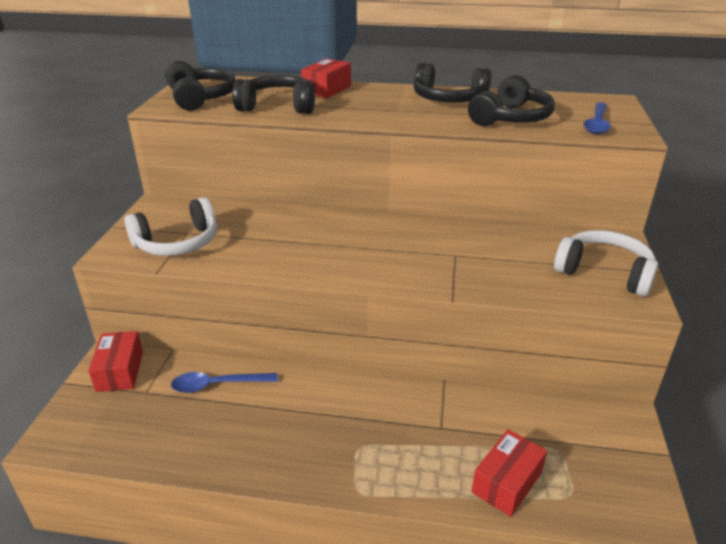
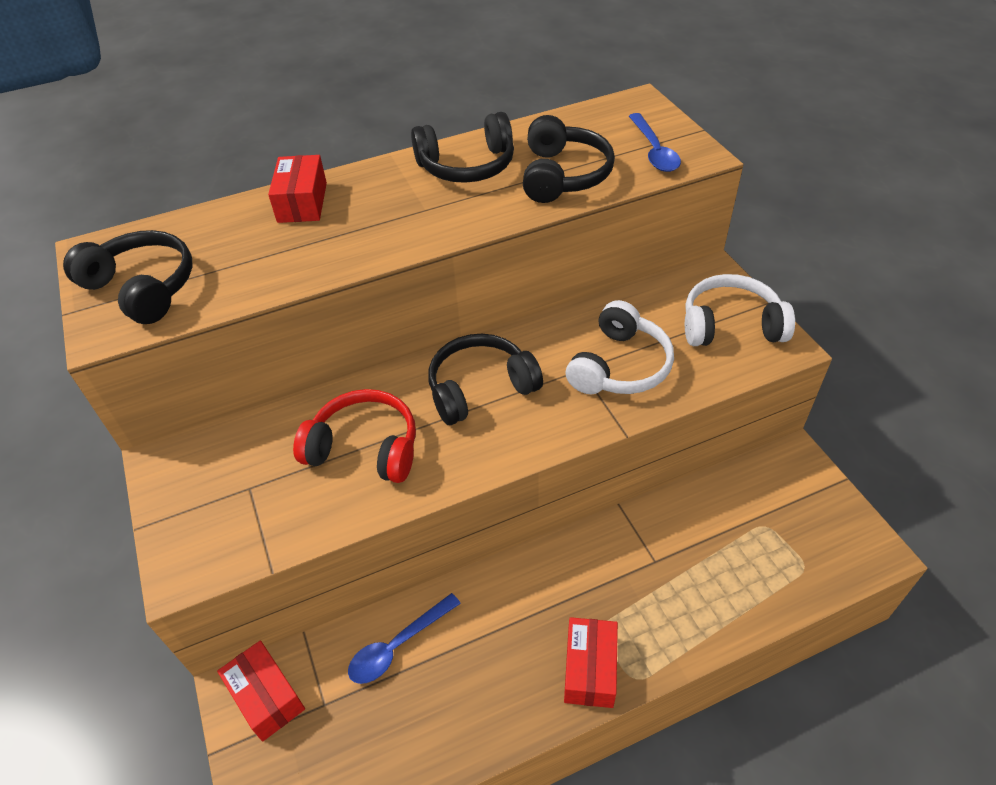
camera: 30 degrees left, 15 degrees up
(177, 243) = (253, 510): white headphones -> white headphones (620, 366)
(270, 240) = (365, 448): none -> red headphones
(278, 106) = (271, 263): black headphones -> black headphones (480, 388)
(506, 482) = (749, 586): red box -> red box (589, 669)

